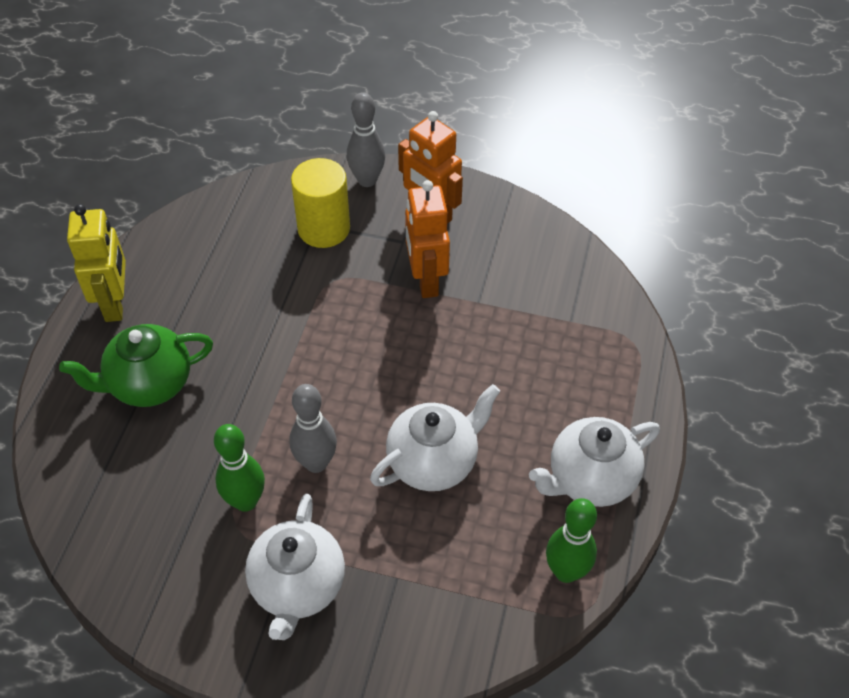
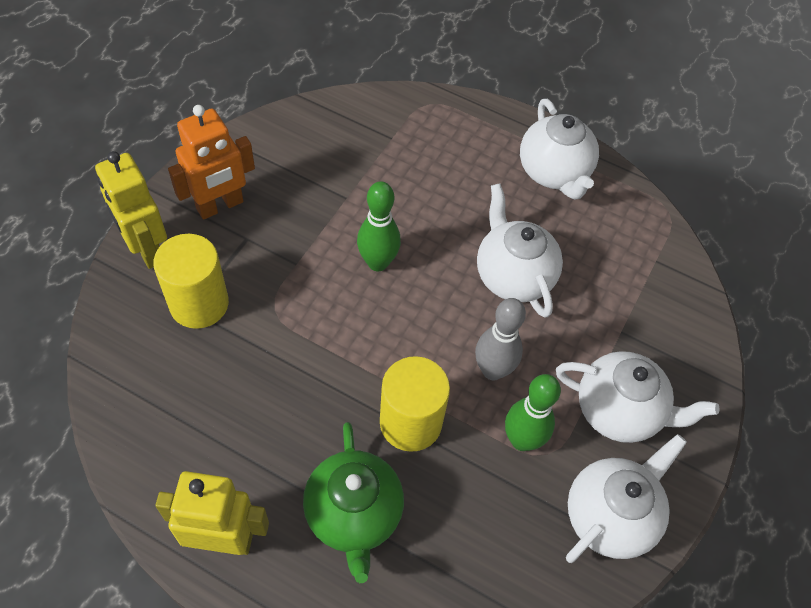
camera: 80 degrees left, 5 degrees up
(180, 592) = (610, 516): none -> white teapot
(244, 406) = (410, 422): none -> yellow cylinder
(367, 180) = (147, 249): grey bowling pin -> yellow robot
(426, 280) = (305, 231): orange robot -> none
(566, 571) = (633, 213): green bowling pin -> green bowling pin (378, 262)

